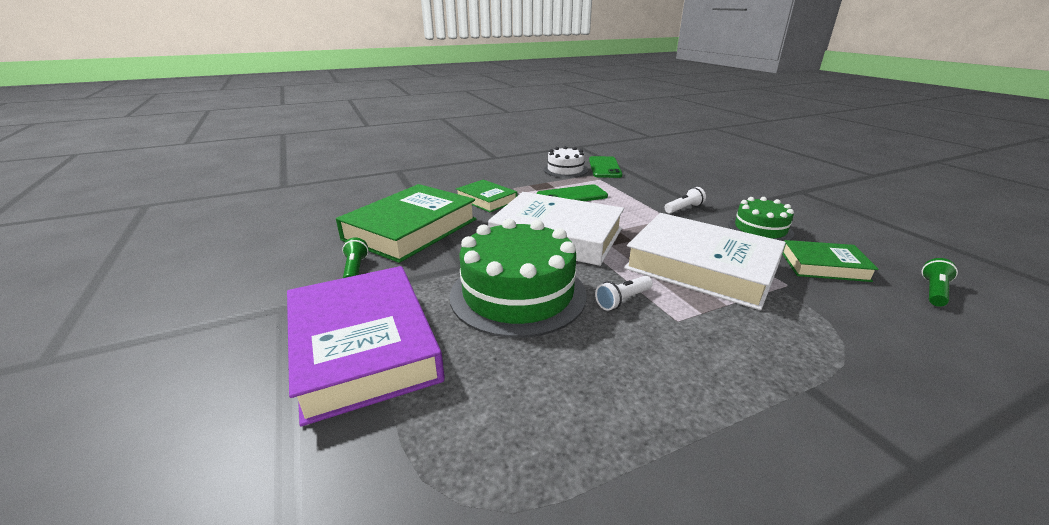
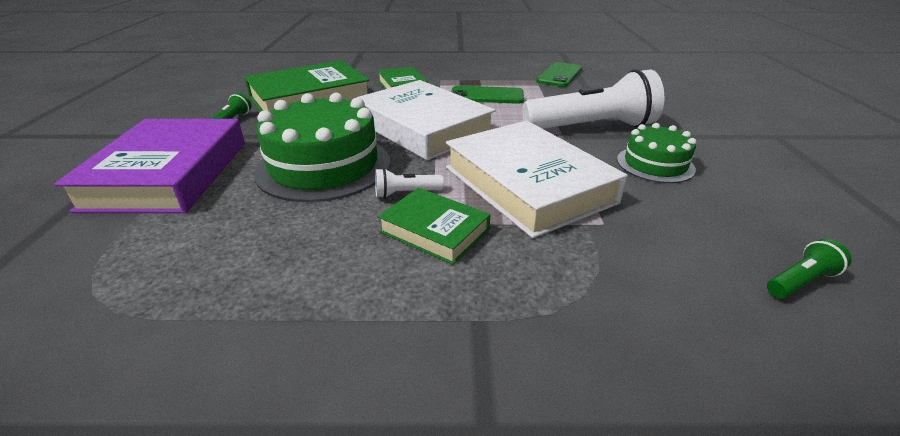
camera: 25 degrees right, 5 degrees up
(565, 170) = (514, 71): white cake -> none
(684, 208) = (591, 127): white flashlight -> white flashlight, size x2.43
(824, 266) = (680, 217): green book -> green book (434, 230)

